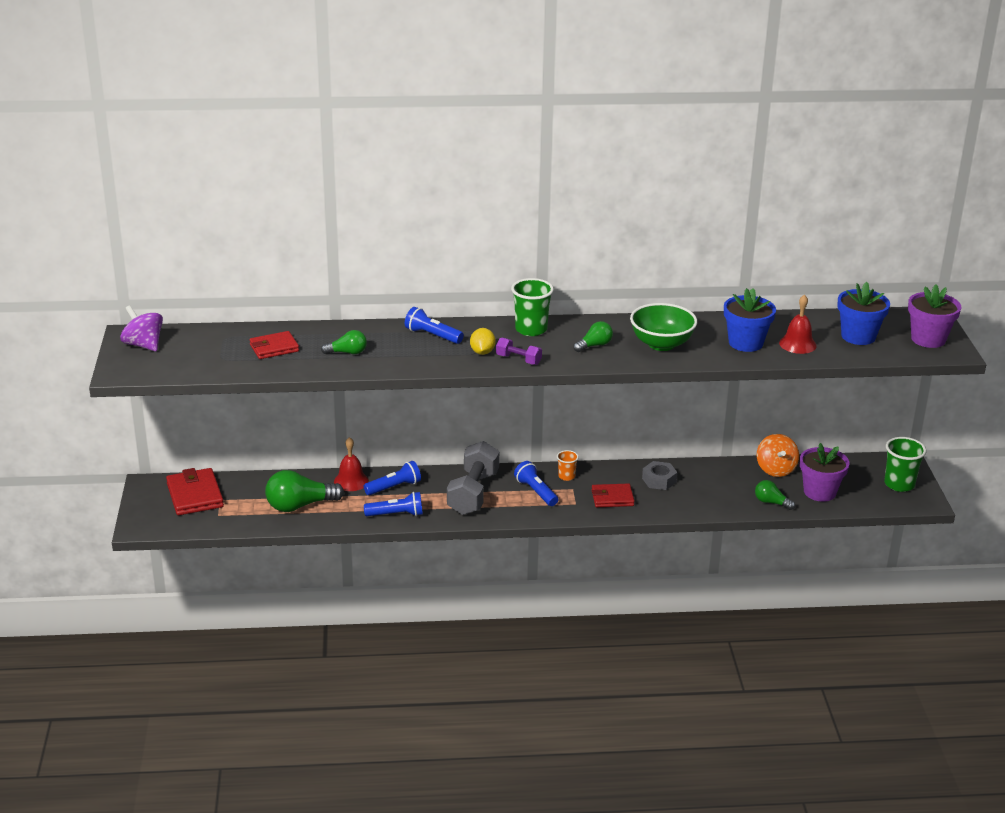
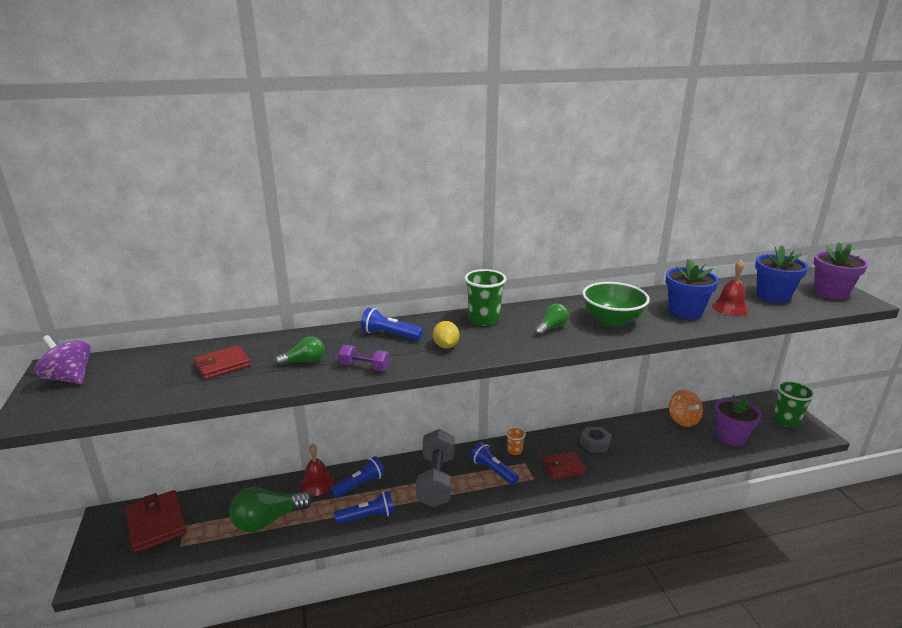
camera: 10 degrees left, 5 degrees down
(518, 360) = (485, 350): purple dumbbell -> purple dumbbell (364, 367)
(771, 502) = (699, 452): green light bulb -> none

